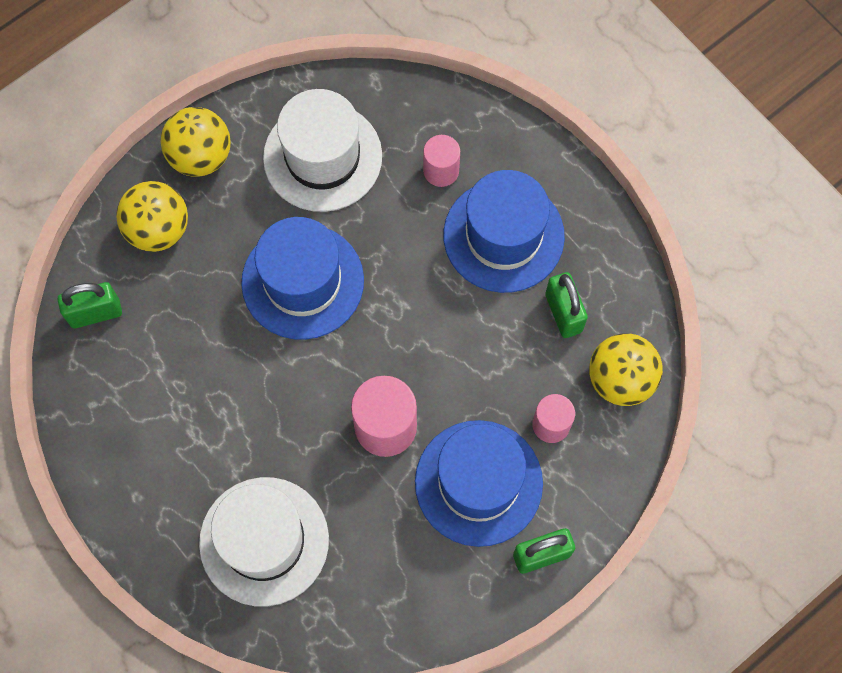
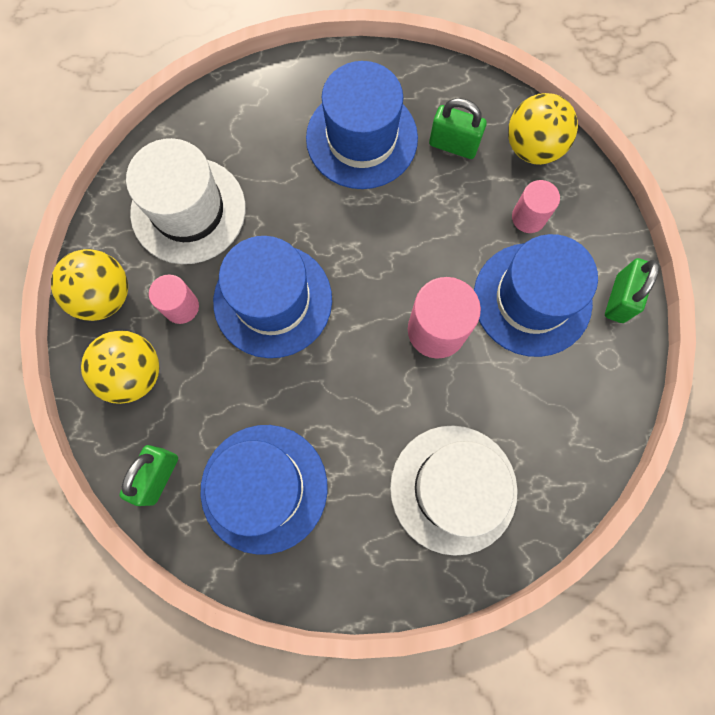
camera: 50 degrees left, 5 degrees up
(149, 397) = (264, 488): none -> blue hat
(441, 170) = (275, 140): pink cylinder -> pink cylinder (181, 307)

